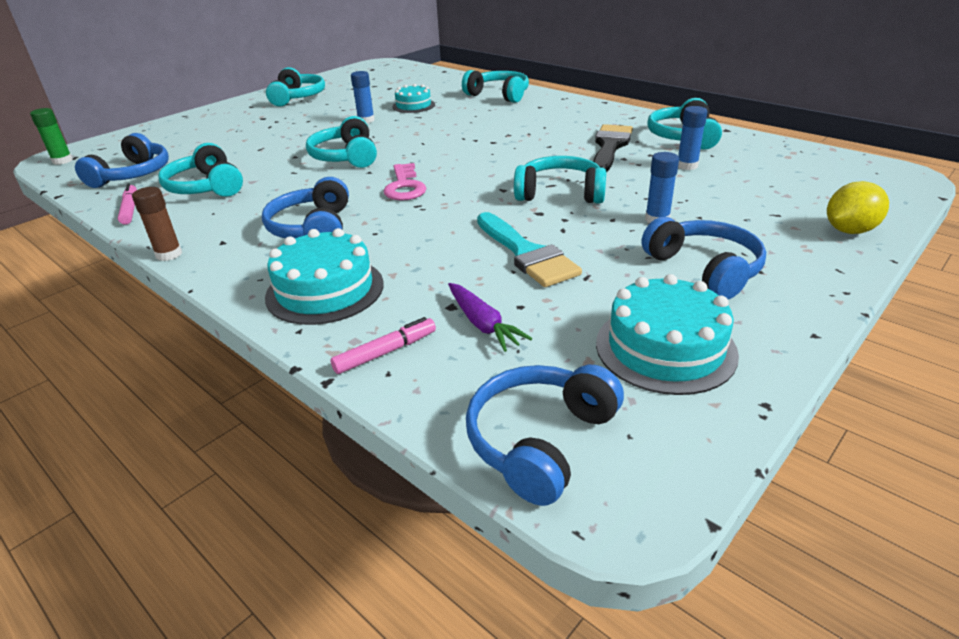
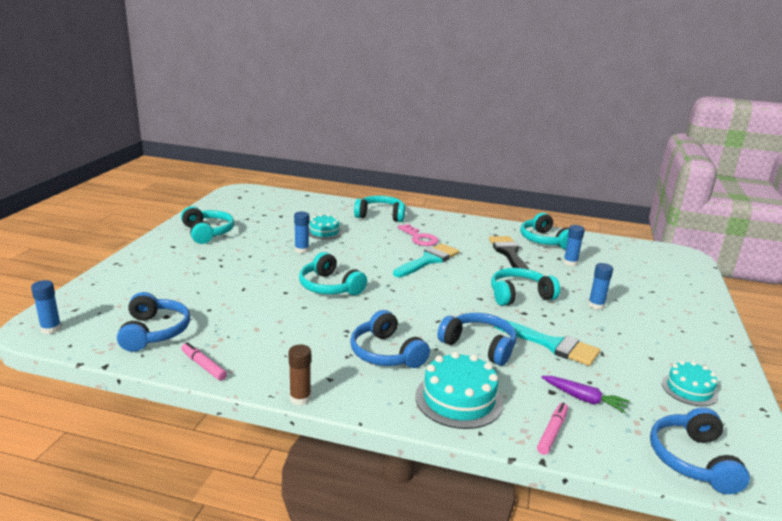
camera: 30 degrees left, 10 degrees down
(62, 161) = (51, 329): green glue stick -> blue glue stick
(206, 187) = (245, 333): turquoise headphones -> none
(404, 186) = (409, 306): pink key -> pink key (419, 238)
(494, 143) = (428, 260): none -> turquoise brush
(665, 348) = (689, 389): turquoise cake -> turquoise cake, size x0.63
(704, 269) = (655, 335): blue headphones -> blue headphones (479, 346)
(849, 230) = (696, 296): yellow lemon -> none

